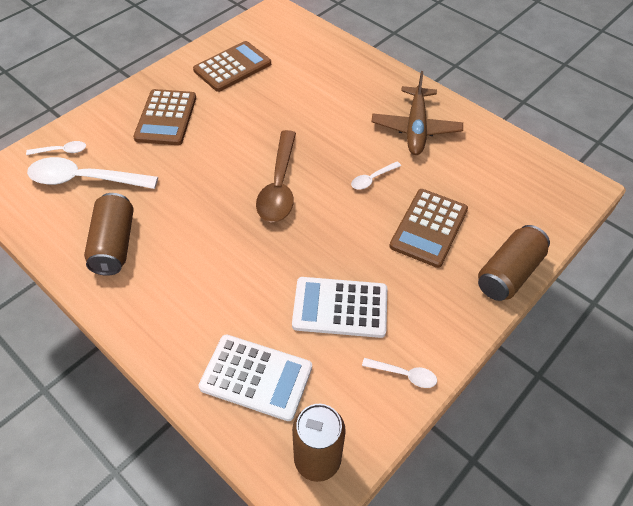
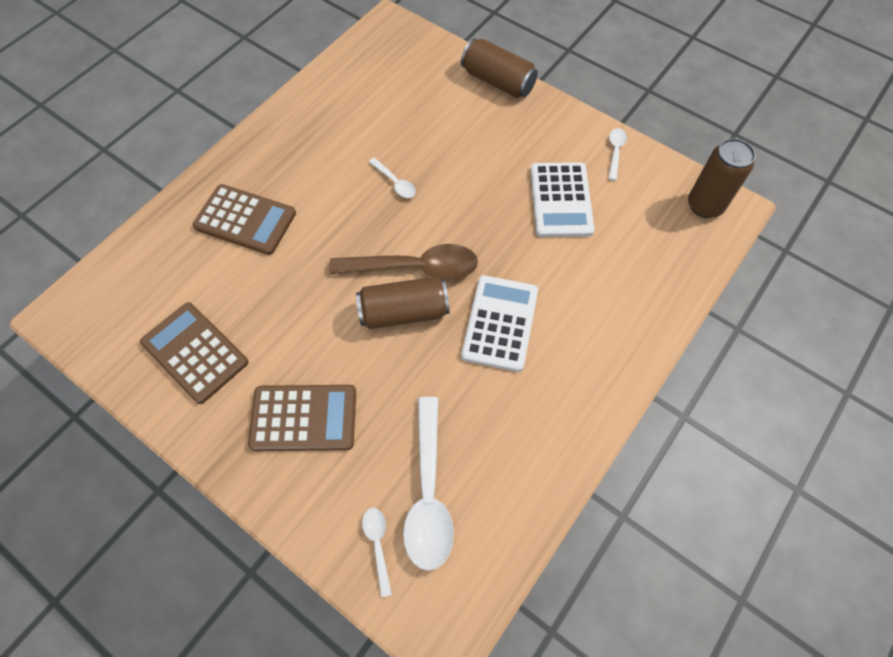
camera: 95 degrees left, 10 degrees up
(114, 244) = (525, 424): brown can -> brown can (403, 312)
(256, 377) = (648, 257): white calculator -> white calculator (500, 323)
(415, 128) = (314, 147): brown plane -> none
(429, 228) = (455, 135): brown calculator -> brown calculator (245, 220)

